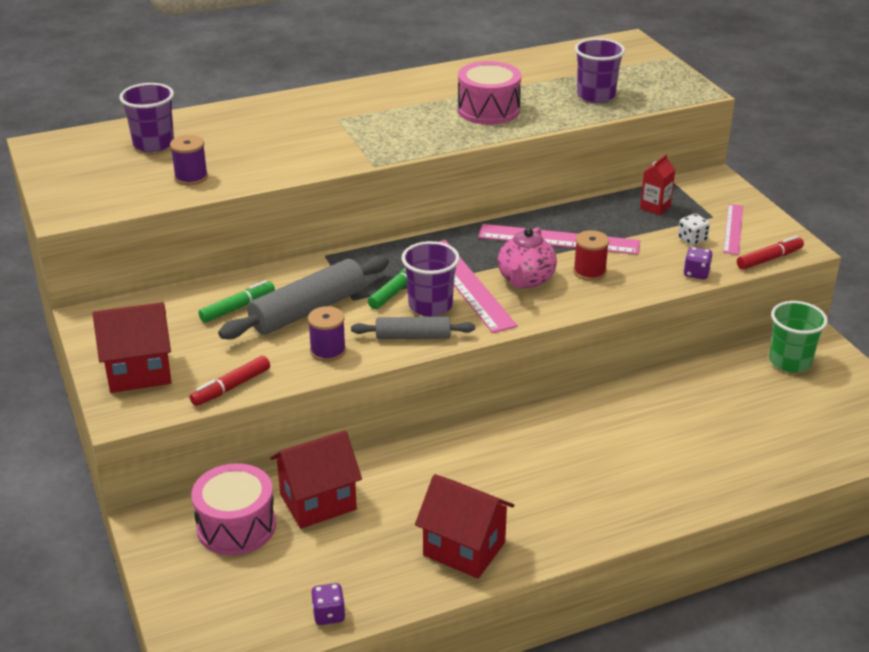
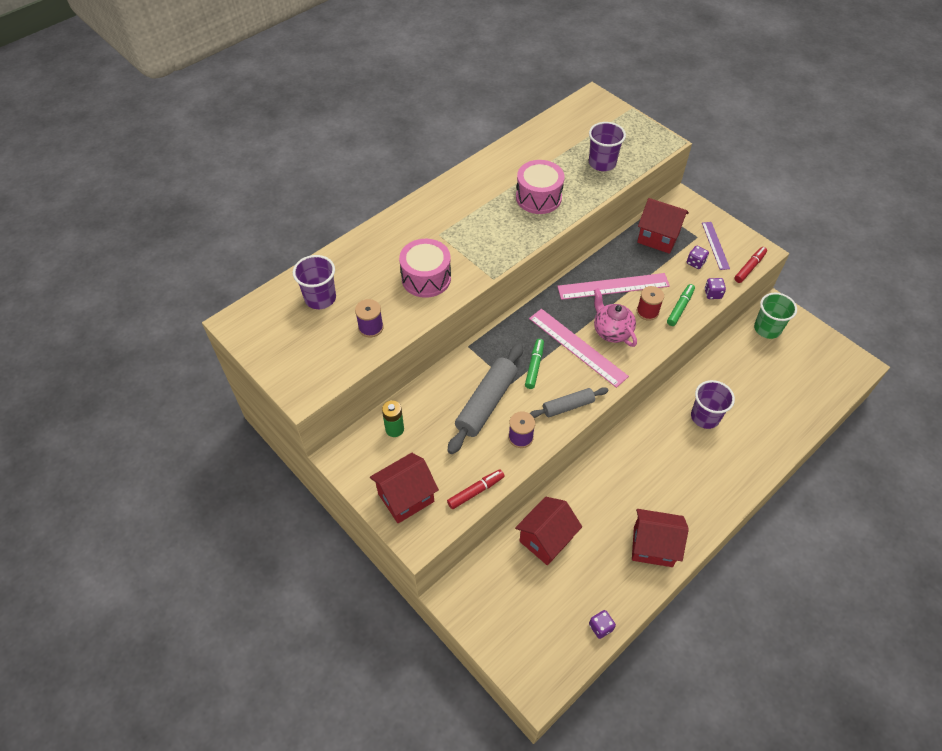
camera: 20 degrees left, 20 degrees up
(175, 308) = (394, 429): none -> green battery
(231, 387) = (476, 491): red marker -> red marker turned 150 degrees counterclockwise
(236, 526) = (506, 577): pink drum -> pink drum (426, 278)
(238, 307) = (437, 415): green marker -> green marker (680, 308)
(430, 305) = (564, 374): purple cup -> purple cup (705, 417)
(525, 280) = (611, 331): pink teapot -> pink teapot turned 150 degrees clockwise
(655, 207) = (658, 238): red carton -> red house
(692, 240) = (695, 263): white dice -> purple dice
(733, 229) = (715, 245): pink ruler -> purple ruler

